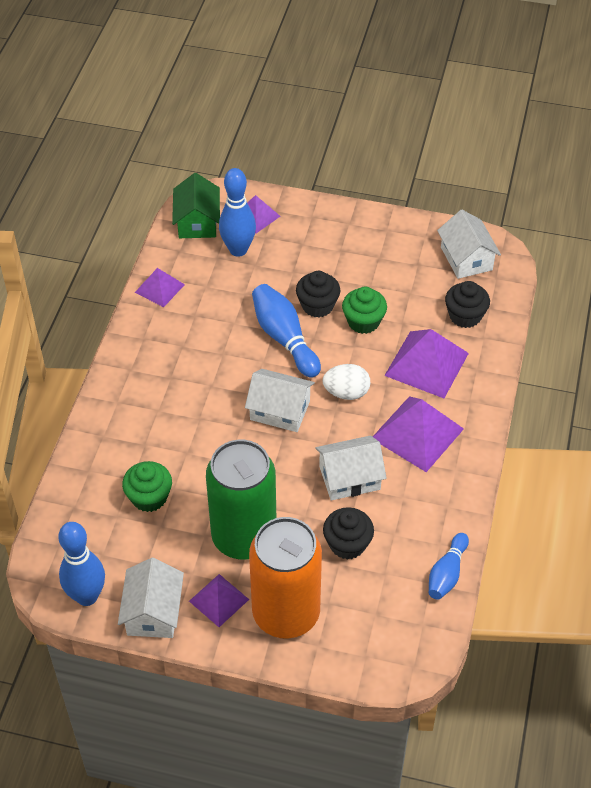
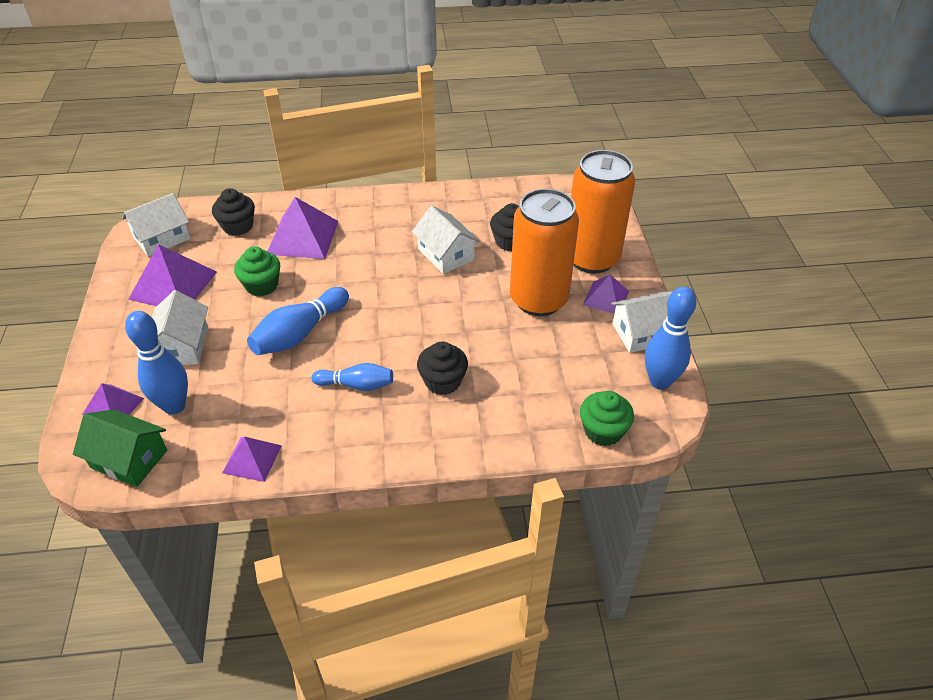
camera: 110 degrees left, 5 degrees down
(149, 497) = (534, 373): green cupcake -> green cupcake (603, 431)
(197, 222) = (129, 459): green house -> green house turned 45 degrees clockwise
(244, 537) = (538, 299): green can -> orange can
(280, 410) = (392, 313): white house -> white house (182, 346)
(317, 306) = (248, 321): black cupcake -> black cupcake (443, 381)
(346, 392) = (354, 277): white egg -> none
(417, 433) = (382, 228): purple pyramid -> purple pyramid (173, 285)
(447, 573) = (506, 190): blue bowling pin -> blue bowling pin (356, 385)

